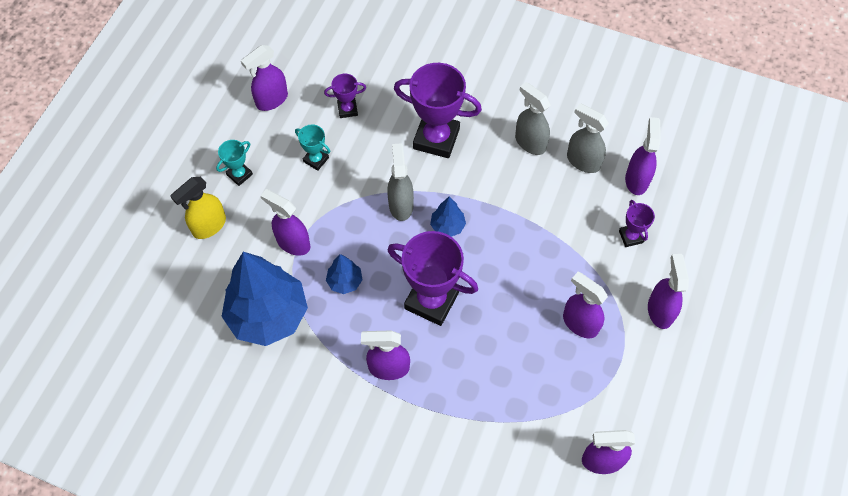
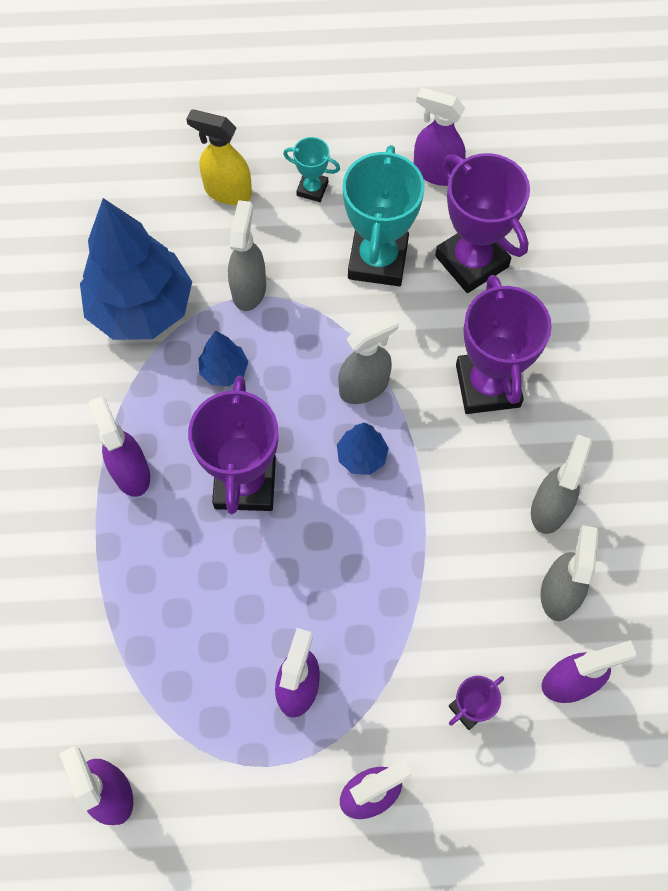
camera: 65 degrees right, 5 degrees up
(293, 243) = (249, 289): purple spray bottle -> grey spray bottle
(316, 160) = (377, 260): turquoise trophy -> turquoise trophy, size x2.05
(347, 109) = (471, 261): purple trophy -> purple trophy, size x2.05

